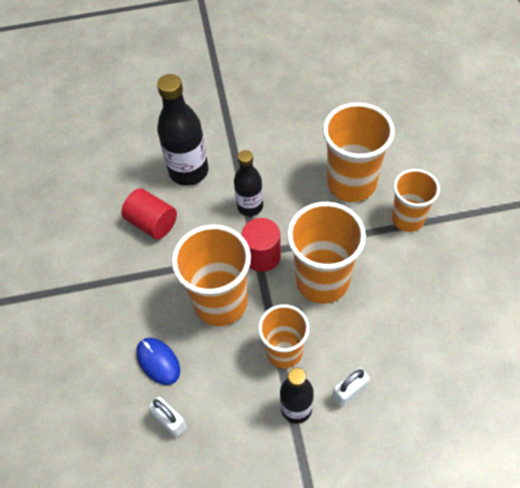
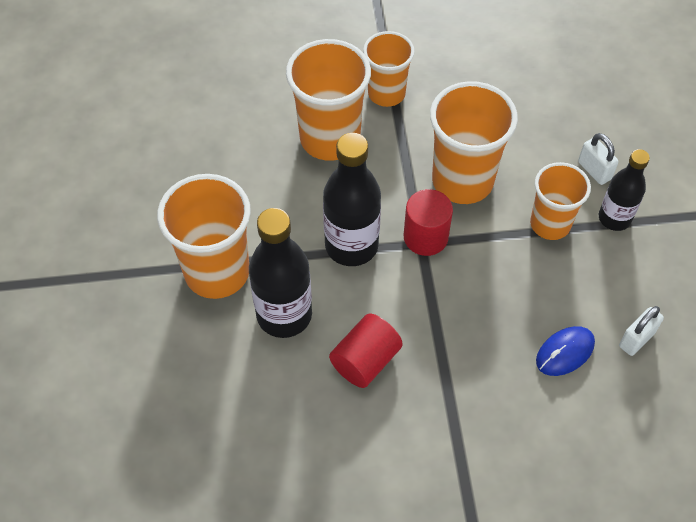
camera: 90 degrees left, 0 degrees up
(220, 302) = (487, 284): orange cup -> orange cup (217, 272)
(250, 206) = (351, 246): black bottle -> black bottle, size x1.58

